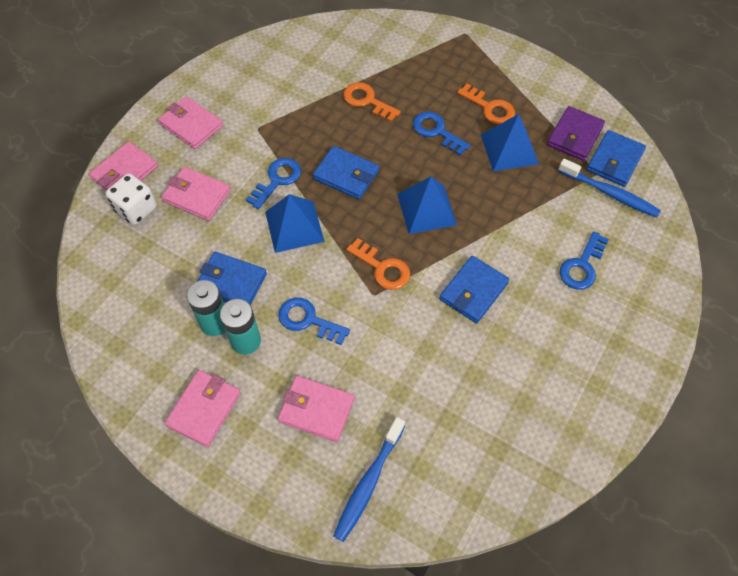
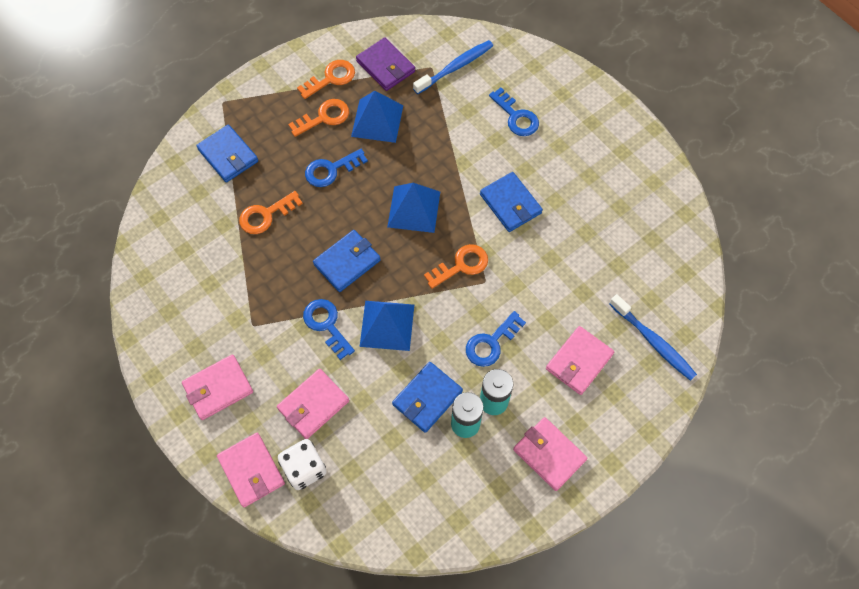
camera: 70 degrees left, 5 degrees up
(535, 99) = (331, 78): none -> orange key
(614, 161) = (424, 49): blue wallet -> blue wallet (228, 155)

